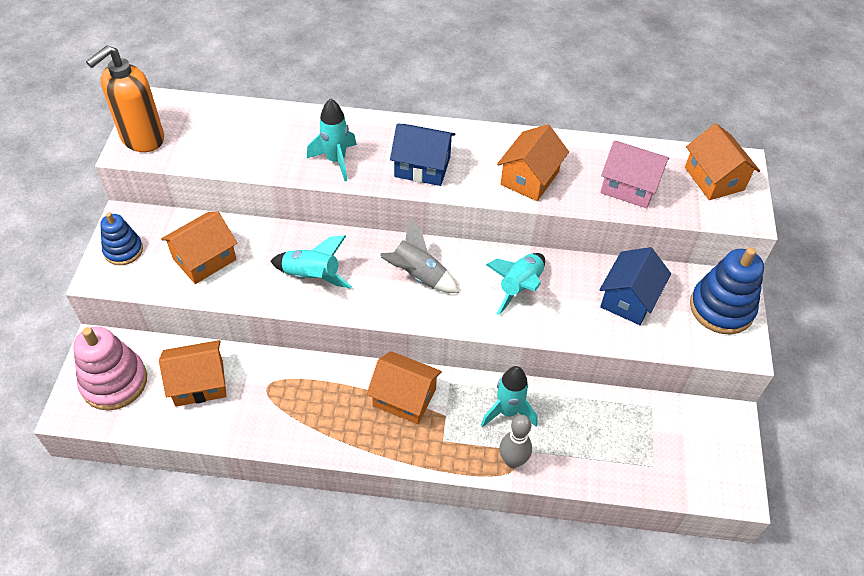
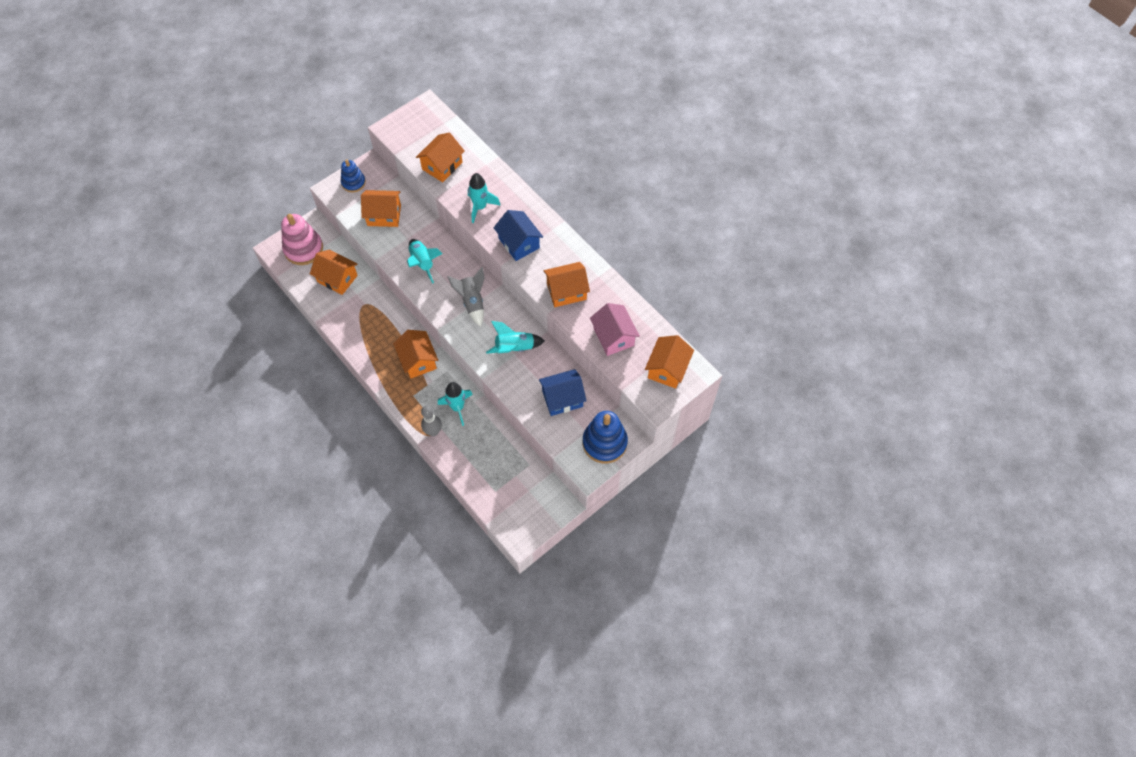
camera: 45 degrees right, 10 degrees up
(142, 138) = (402, 126): orange soap dispenser -> none
(240, 148) = (442, 166): none -> orange house

